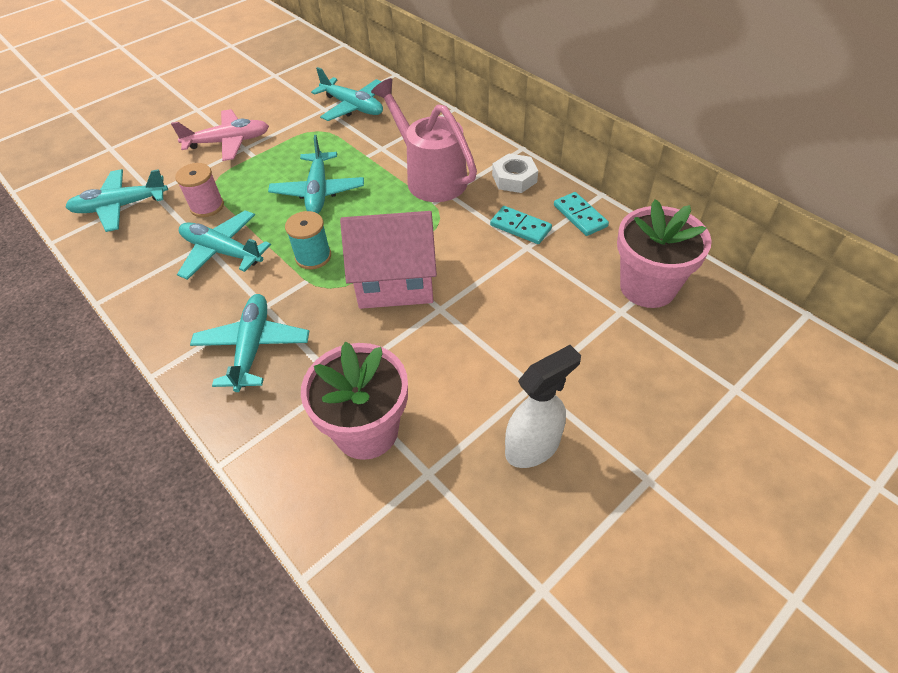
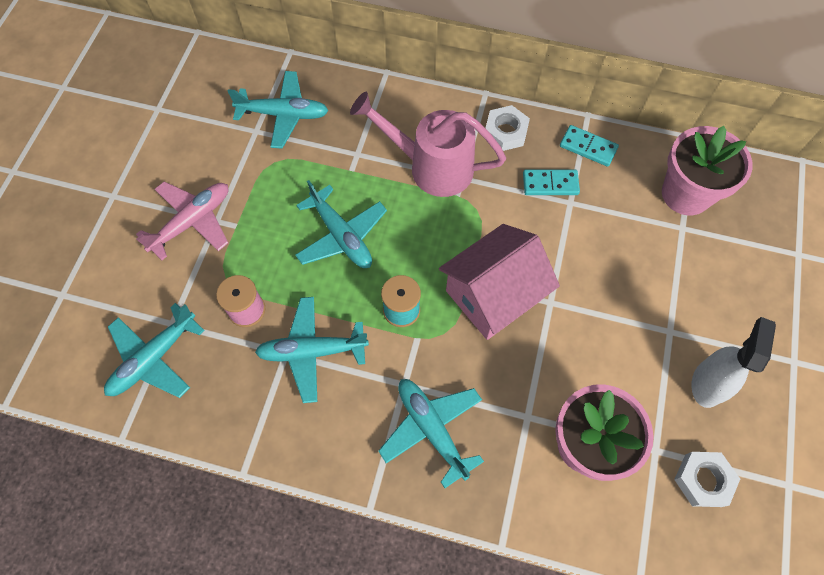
camera: 35 degrees left, 15 degrees up
(451, 527) = (703, 480): none -> white nut

